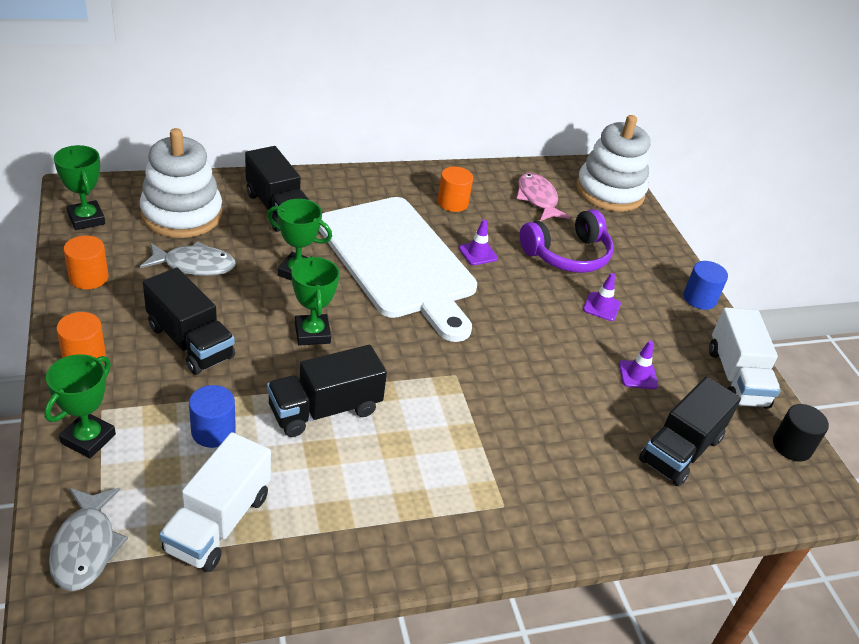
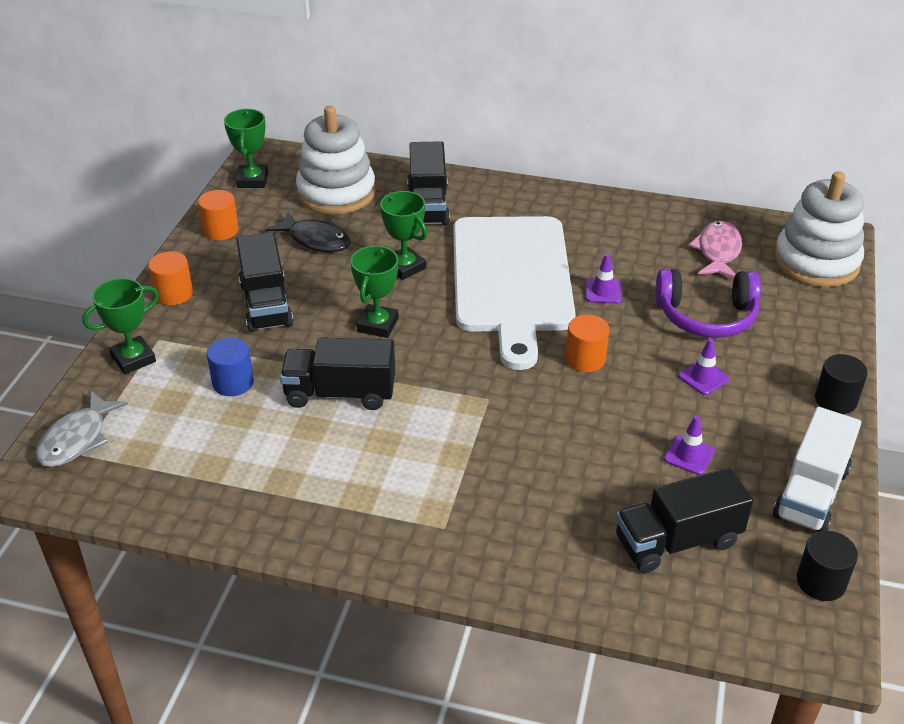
camera: 35 degrees right, 0 degrees up
(194, 265) = (315, 240): grey fish -> black fish
(218, 522) = (186, 455): white truck -> none
(452, 203) = (614, 236): orange cylinder -> orange cylinder (585, 359)
(699, 298) = (835, 400): blue cylinder -> black cylinder

